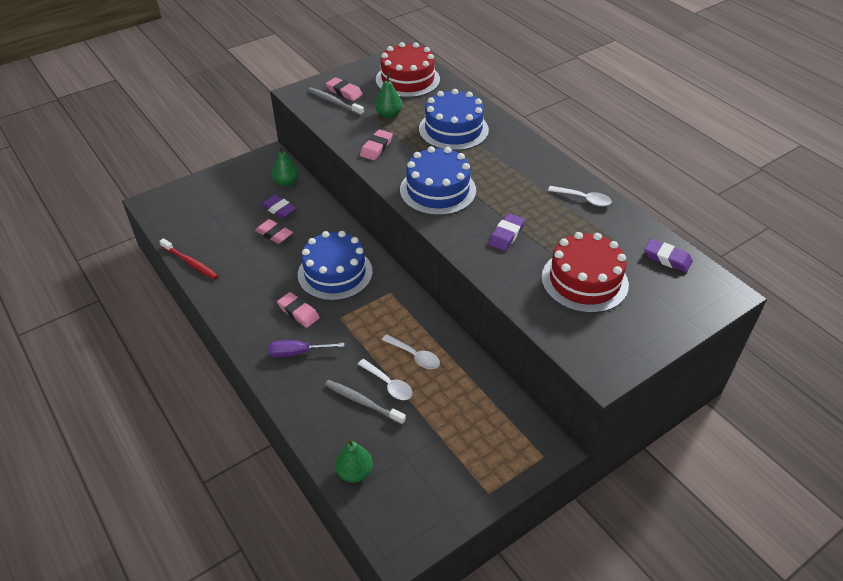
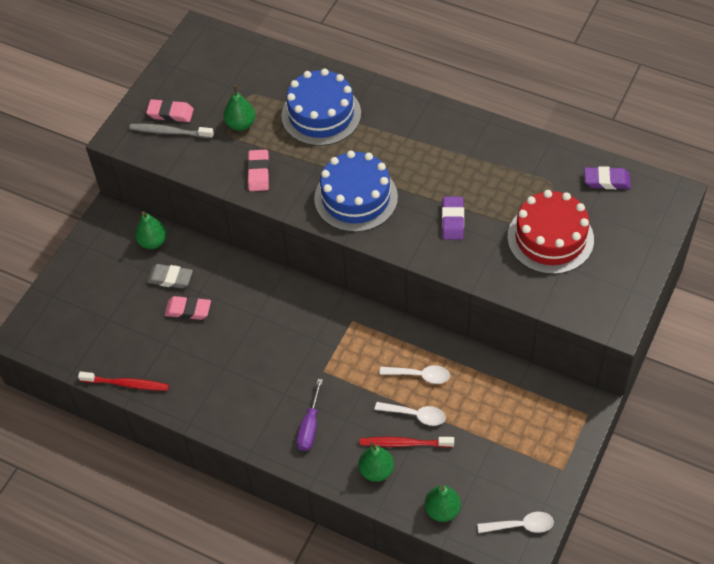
camera: 25 degrees left, 10 degrees up
(279, 209) = (170, 278): purple eraser -> grey eraser
(297, 353) = (310, 426): purple screwdriver -> purple screwdriver turned 45 degrees counterclockwise
(298, 312) = (279, 384): pink eraser -> none
(323, 412) = (376, 470): none -> green pear
(335, 273) = (283, 325): blue cake -> none
(362, 402) = (403, 443): grey toothbrush -> red toothbrush
(407, 79) = (227, 66): red cake -> none
(584, 199) = (498, 146): white spoon -> white spoon (521, 525)

